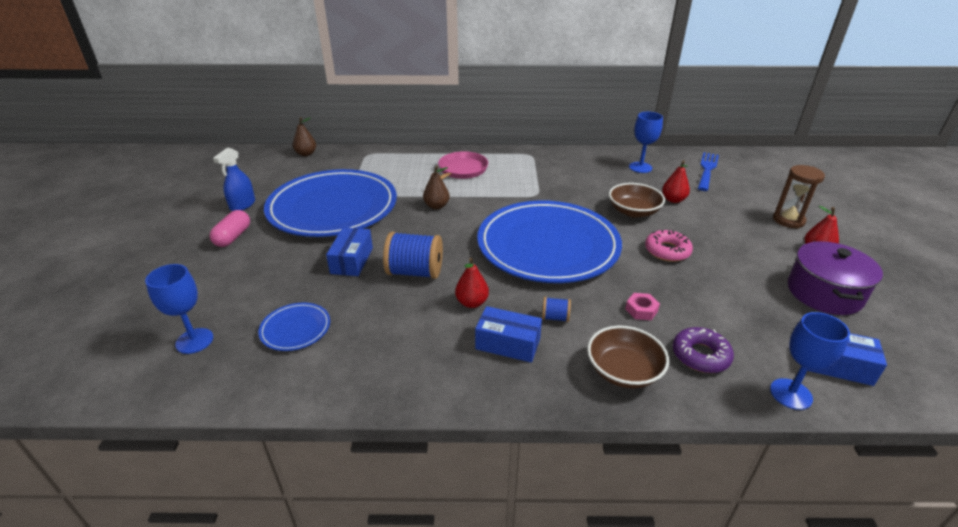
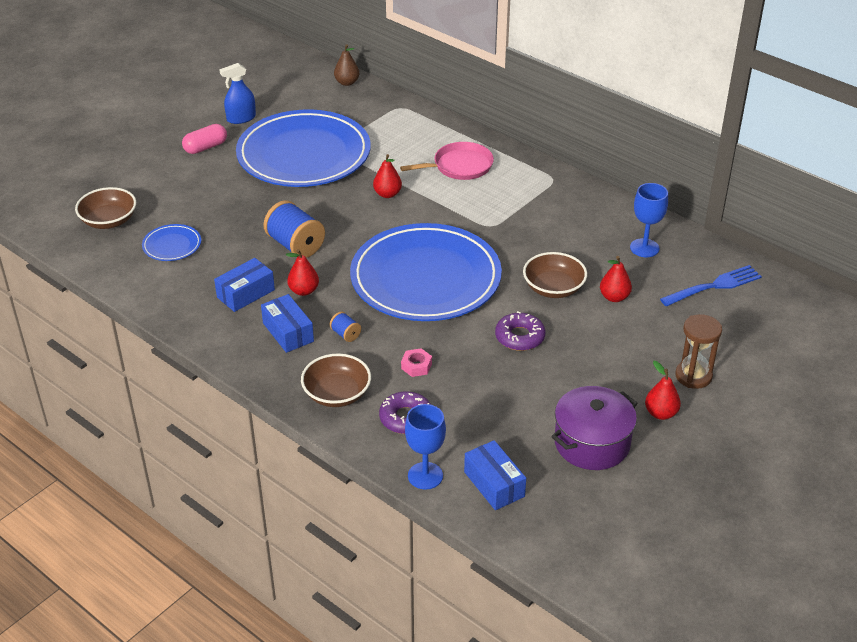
camera: 40 degrees right, 5 degrees up
(194, 341) = (109, 220): blue goblet -> brown bowl
(352, 260) = (263, 211): blue box -> blue box (245, 293)
(436, 206) = (387, 194): brown pear -> red pear
(667, 251) = (519, 337): pink donut -> purple donut

